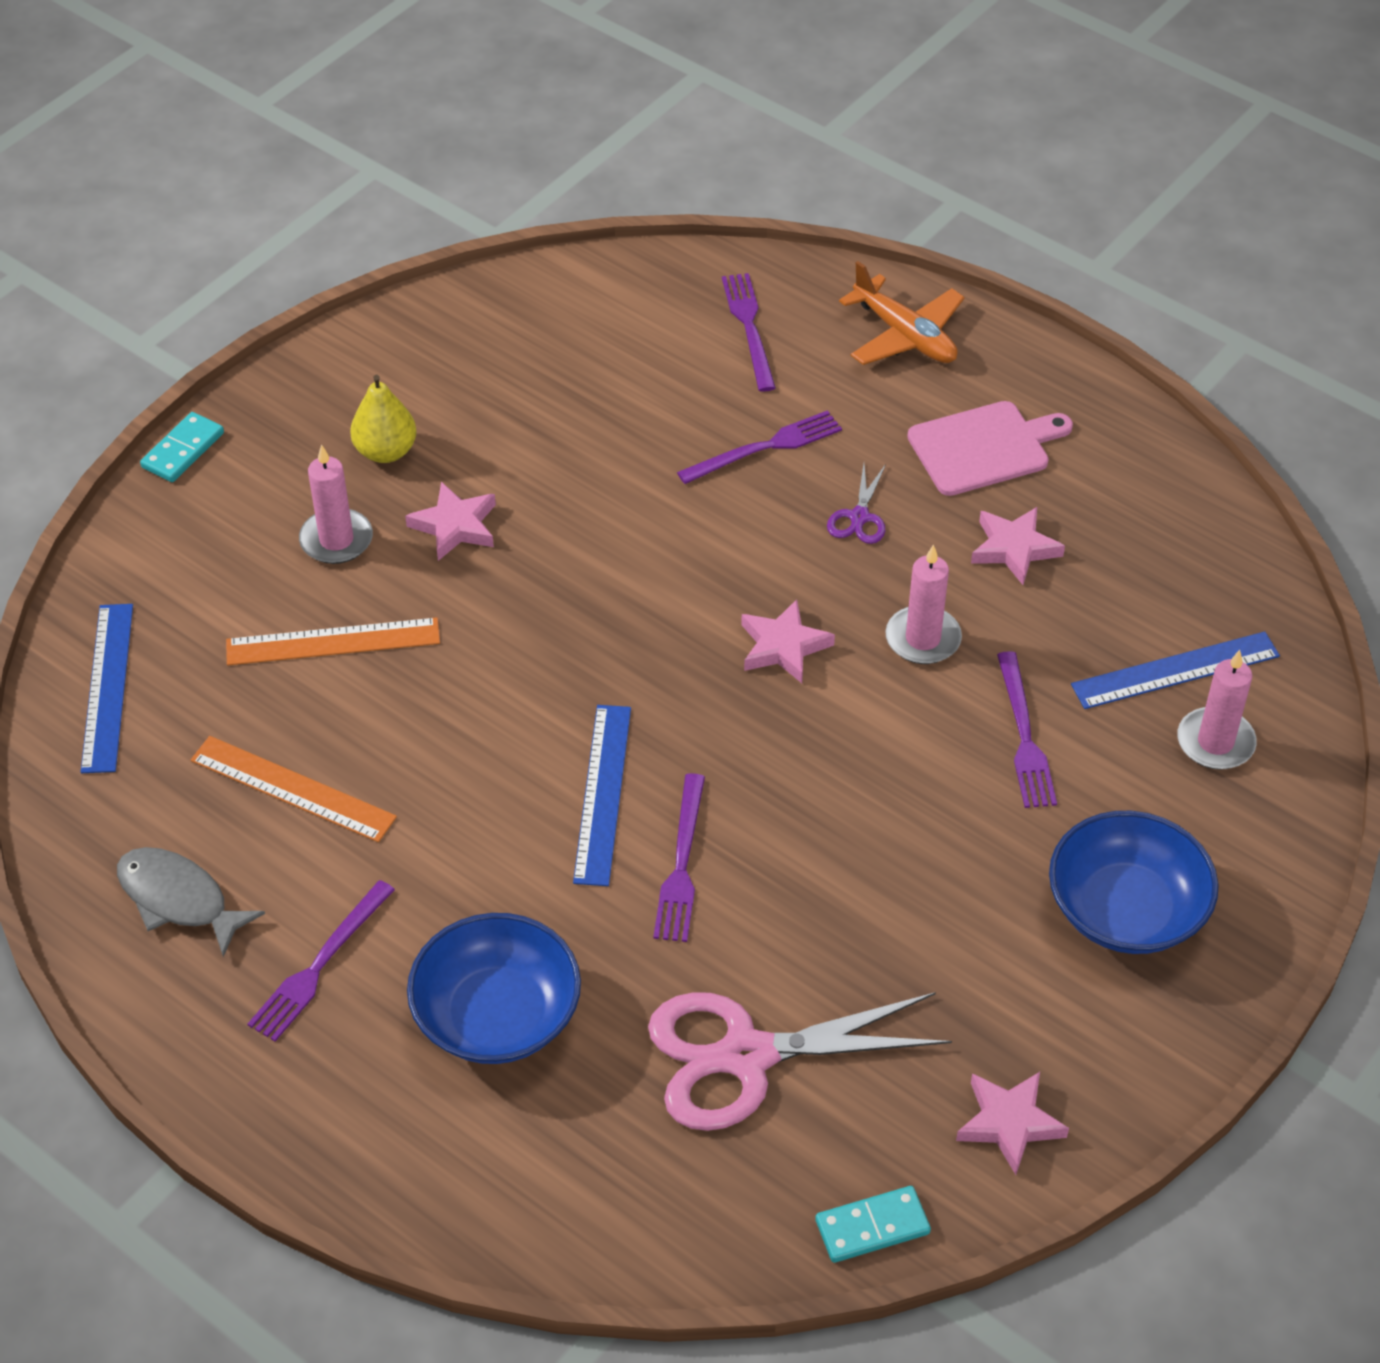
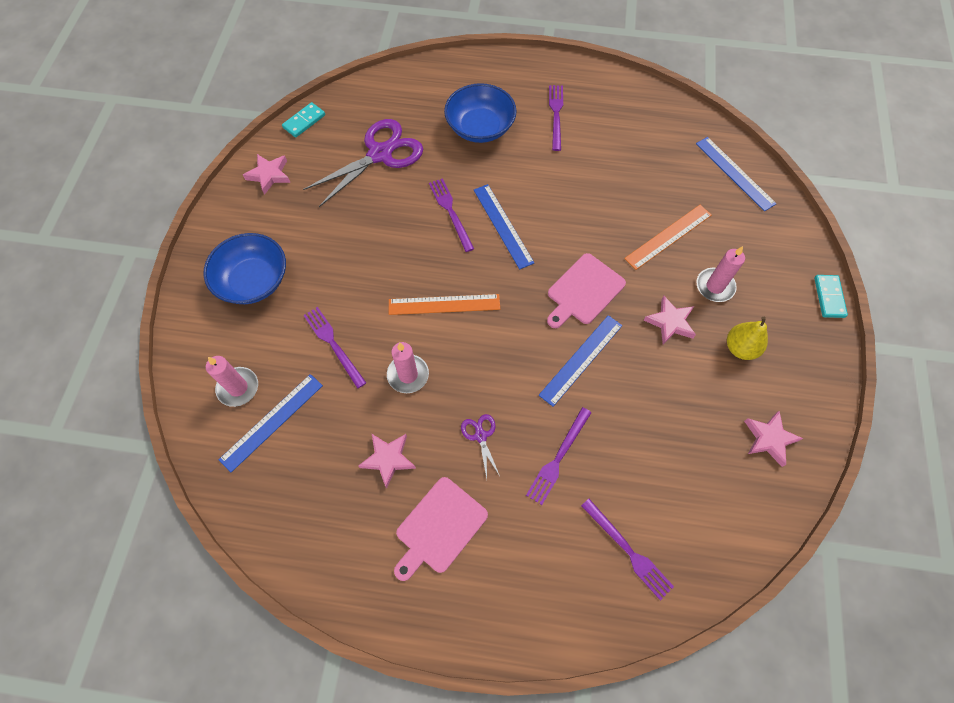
camera: 150 degrees right, 15 degrees up
(179, 899) = (625, 112): grey fish -> none
(292, 788) = (624, 169): orange ruler -> orange ruler (444, 304)
(550, 627) = (584, 291): none -> pink cutting board
(636, 541) = (581, 359): none -> blue ruler
(747, 1056) = (380, 154): pink scissors -> purple scissors
(783, 646) = (472, 336): pink star -> pink star (769, 439)
(904, 335) = (534, 600): orange plane -> none

